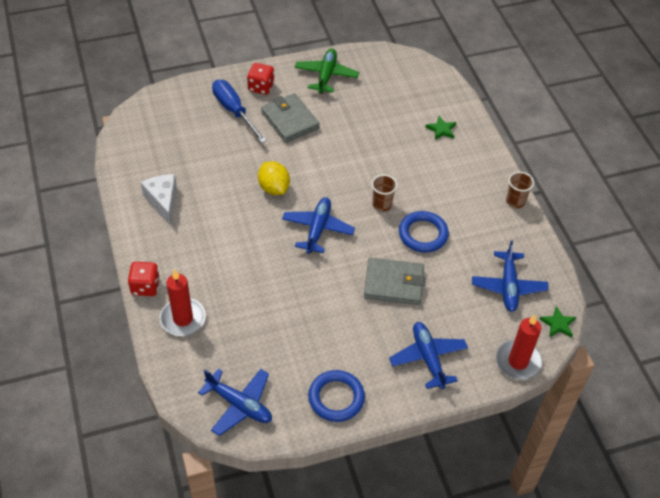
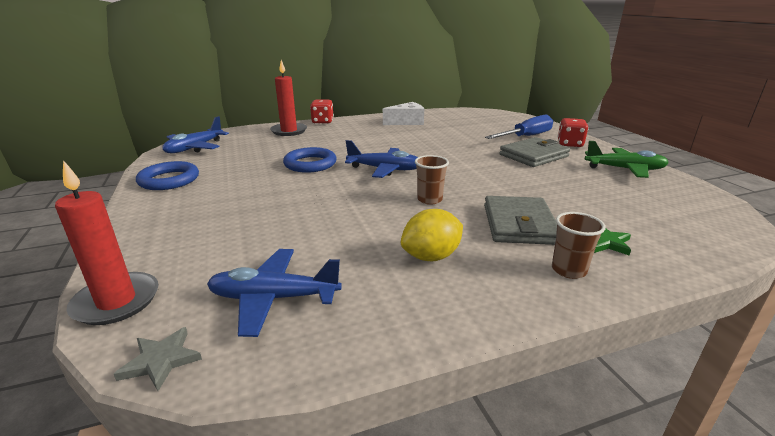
camera: 90 degrees right, 25 degrees down
(274, 188) = (435, 152): yellow lemon -> yellow lemon (431, 256)
(394, 283) = (303, 206): grey wallet -> grey wallet (519, 224)
(423, 234) = (384, 225): blue ring -> blue ring (310, 164)
(428, 358) = (180, 226): blue plane -> none
(515, 201) = (477, 317): brown cup -> brown cup (568, 270)
(558, 324) = (161, 360): green star -> grey star

